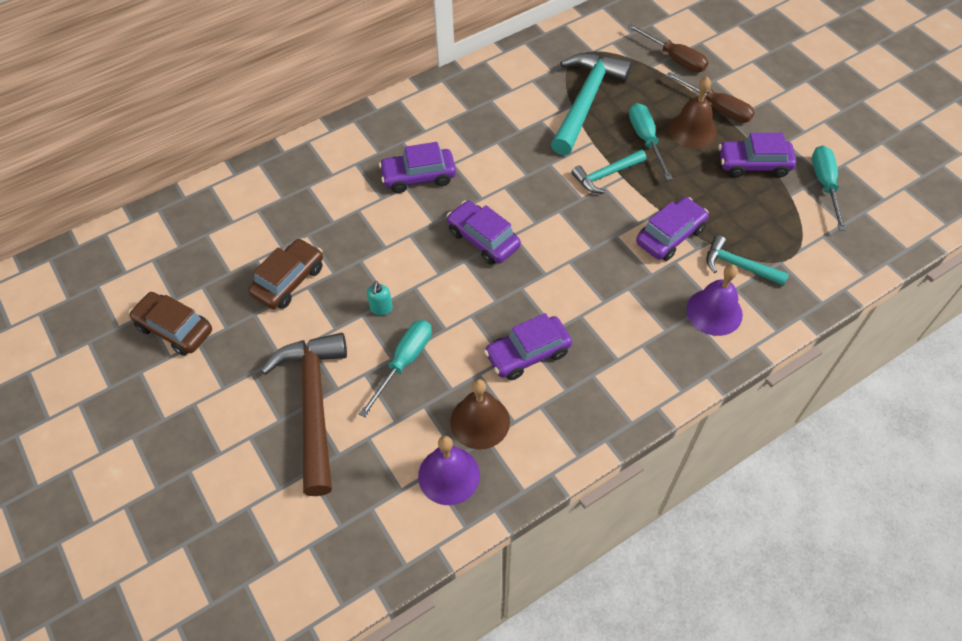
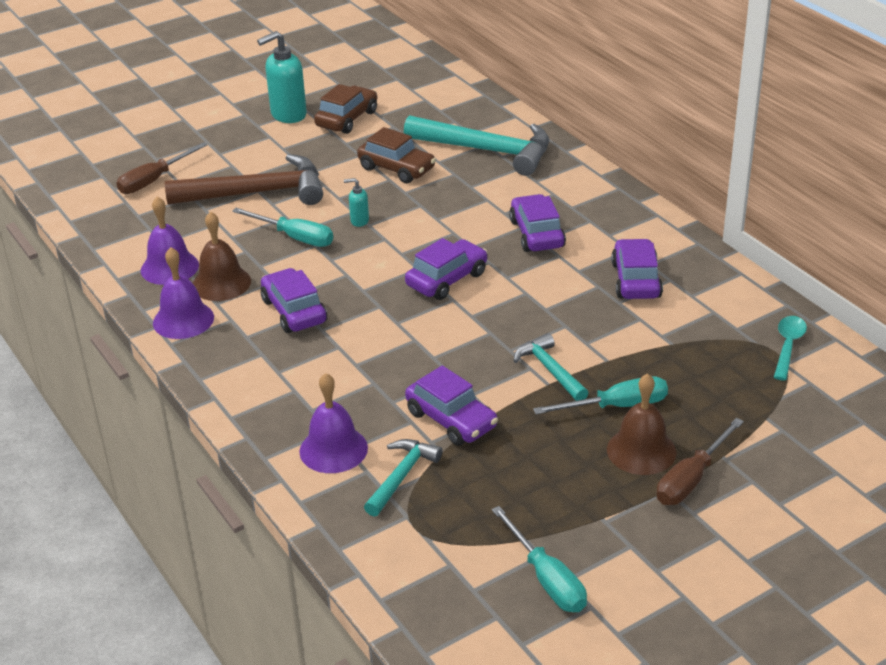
camera: 90 degrees right, 20 degrees down
(148, 388) = (288, 115): none -> turquoise soap dispenser
(541, 449) = (183, 320): none -> purple bell
(573, 47) = (788, 346): none -> turquoise spoon
(585, 101) = (682, 355): turquoise hammer -> turquoise hammer (487, 151)
(674, 58) = (790, 442): brown screwdriver -> brown screwdriver (154, 180)
(753, 164) = (581, 507): purple car -> purple car (636, 280)
(825, 185) = (546, 579): turquoise screwdriver -> turquoise screwdriver turned 60 degrees clockwise

